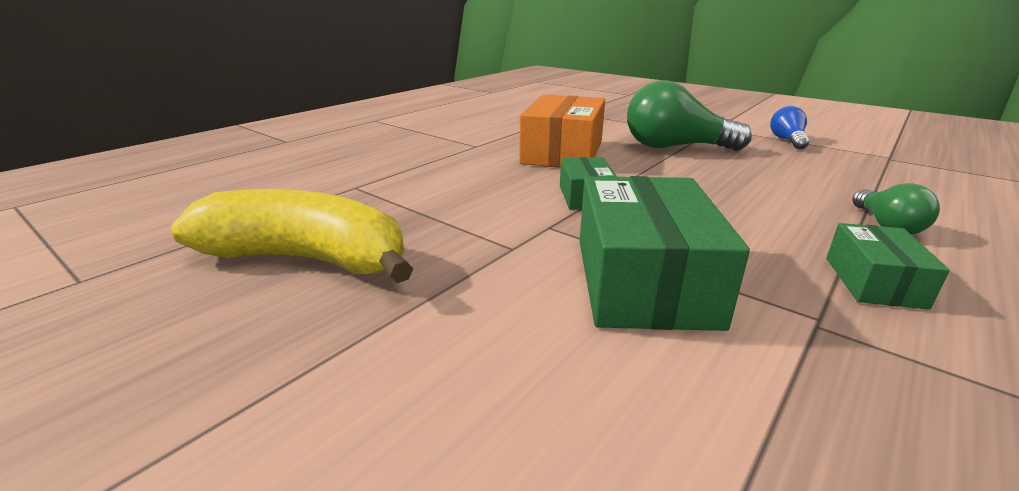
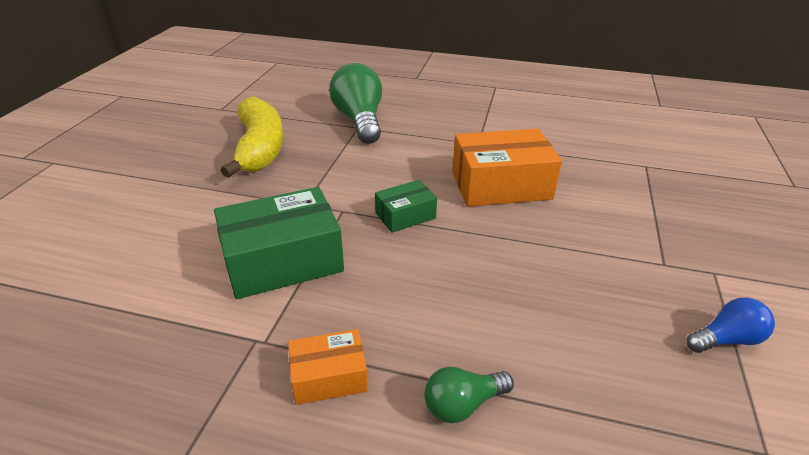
camera: 65 degrees right, 10 degrees up
(674, 147) = (588, 247): green light bulb -> green light bulb (359, 121)
(874, 282) = (329, 377): green box -> orange box

